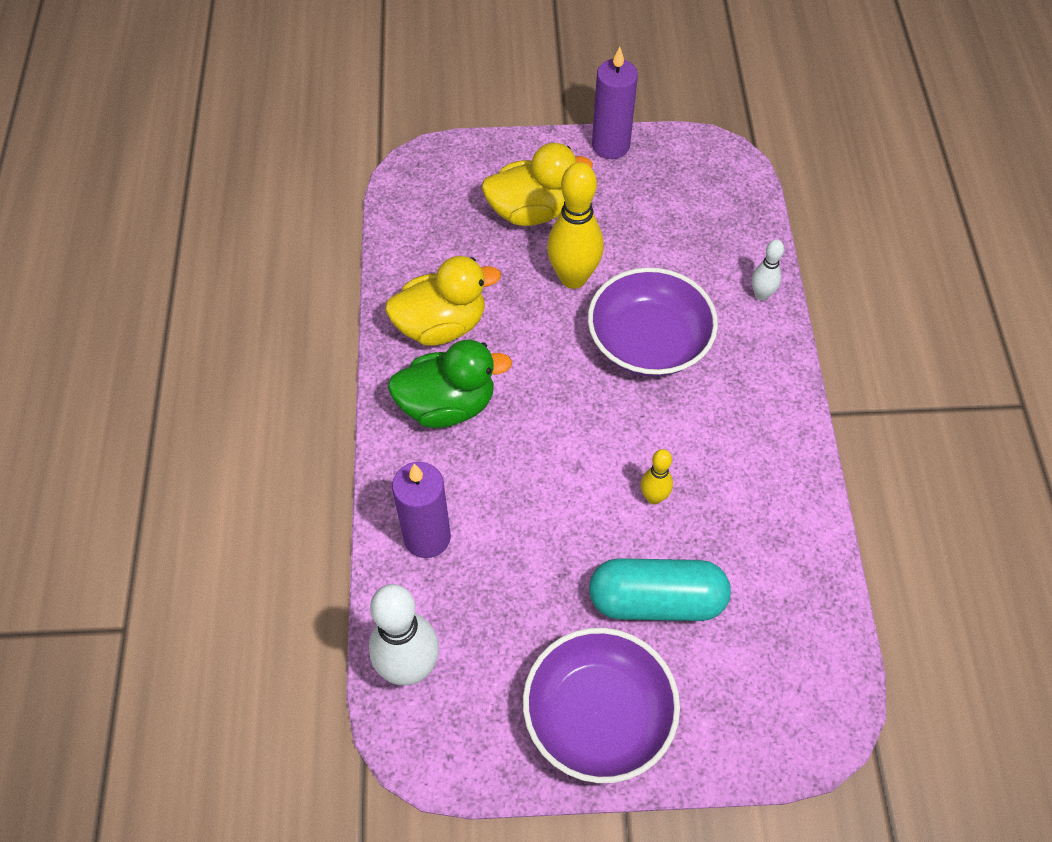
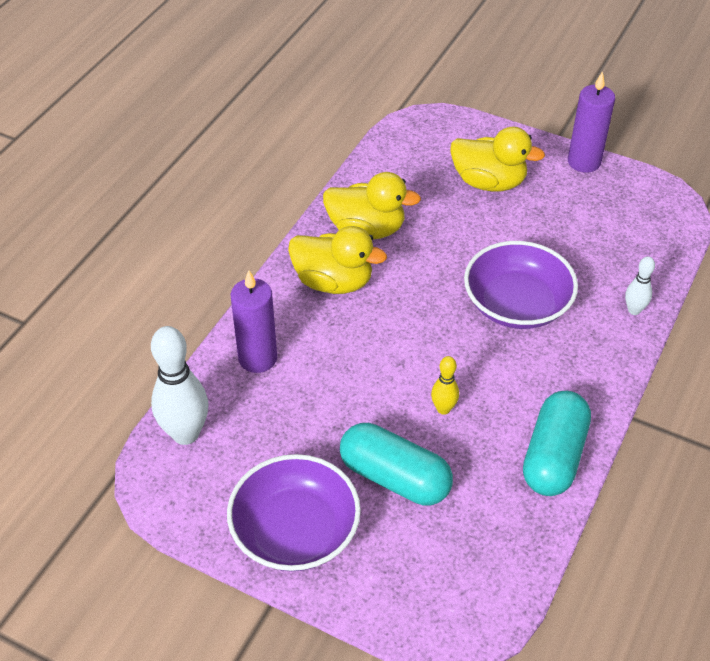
camera: 30 degrees right, 10 degrees down
(447, 405) = (333, 282): green duck -> yellow duck
(573, 278) = (488, 238): yellow bowling pin -> none
(789, 495) = (554, 456): none -> turquoise capsule

